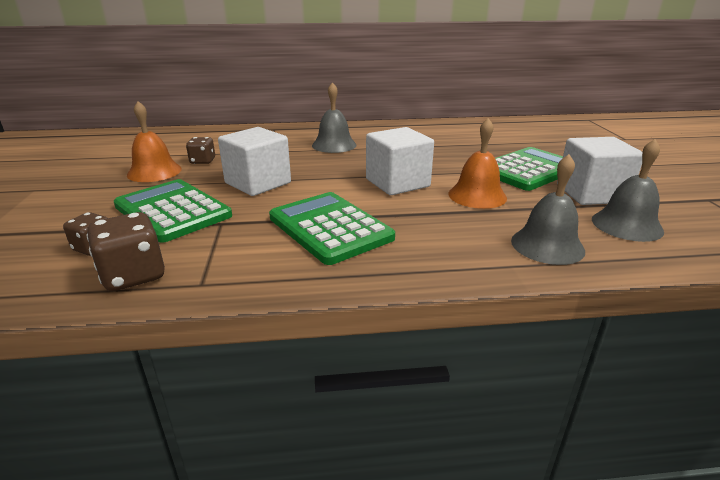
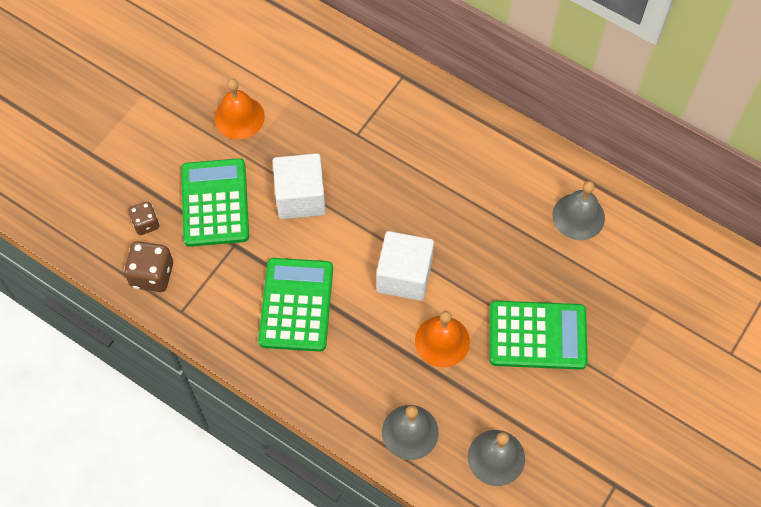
camera: 40 degrees right, 35 degrees up
(203, 161) = (287, 120): brown dice -> none
(334, 145) = (424, 160): grey bell -> grey bell (578, 216)
(591, 194) = (533, 406): white cube -> none

